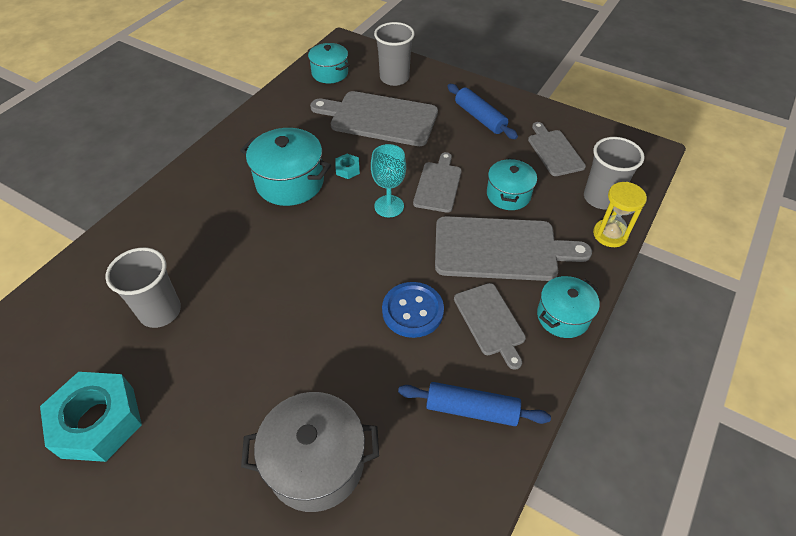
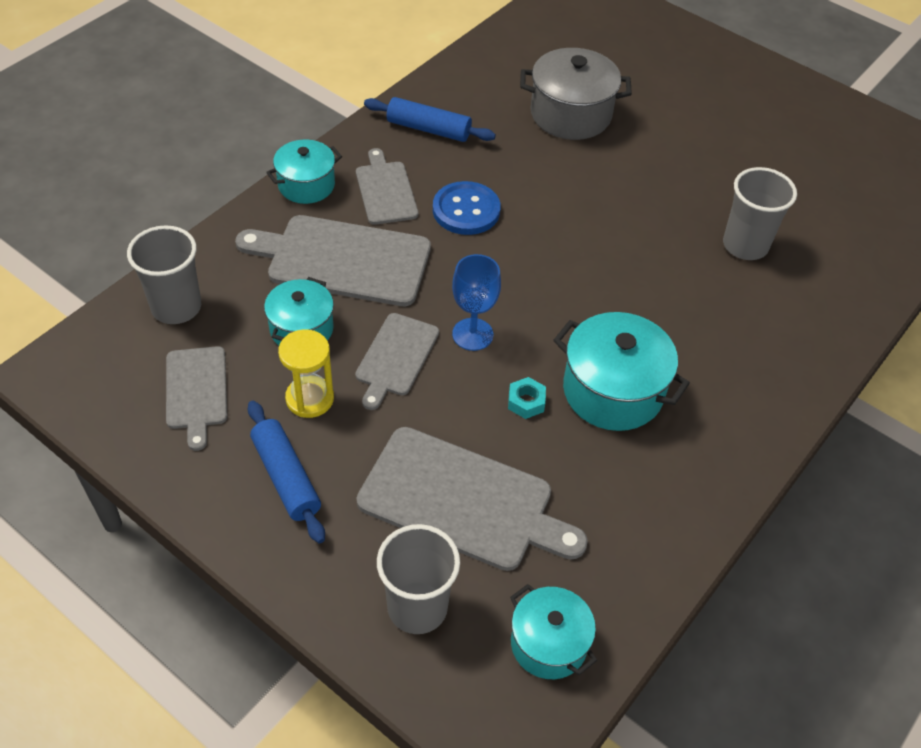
camera: 175 degrees left, 0 degrees up
(98, 422) = (769, 163): turquoise nut -> none
(389, 206) = (472, 334): turquoise goblet -> blue goblet
(610, 234) = (198, 259): yellow hourglass -> yellow hourglass (310, 398)

